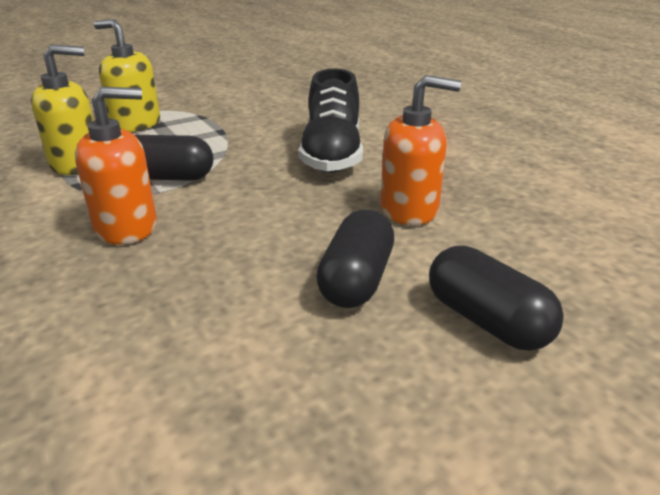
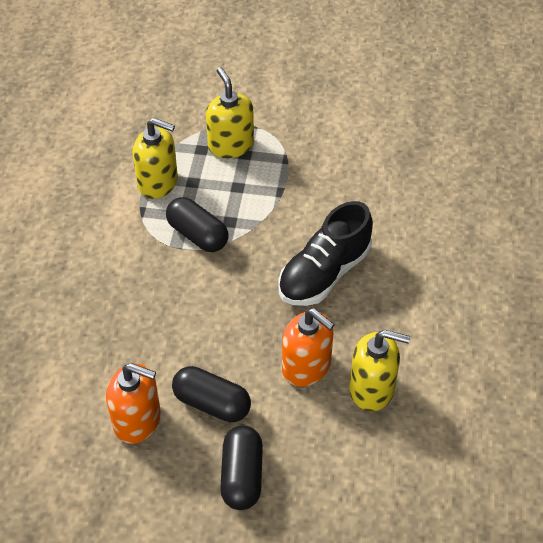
camera: 40 degrees right, 20 degrees up
(127, 227) = (138, 276): orange soap dispenser -> orange soap dispenser (137, 420)
(356, 280) = (212, 403): black capsule -> black capsule turned 60 degrees clockwise
(488, 196) = (372, 389): none -> yellow soap dispenser

